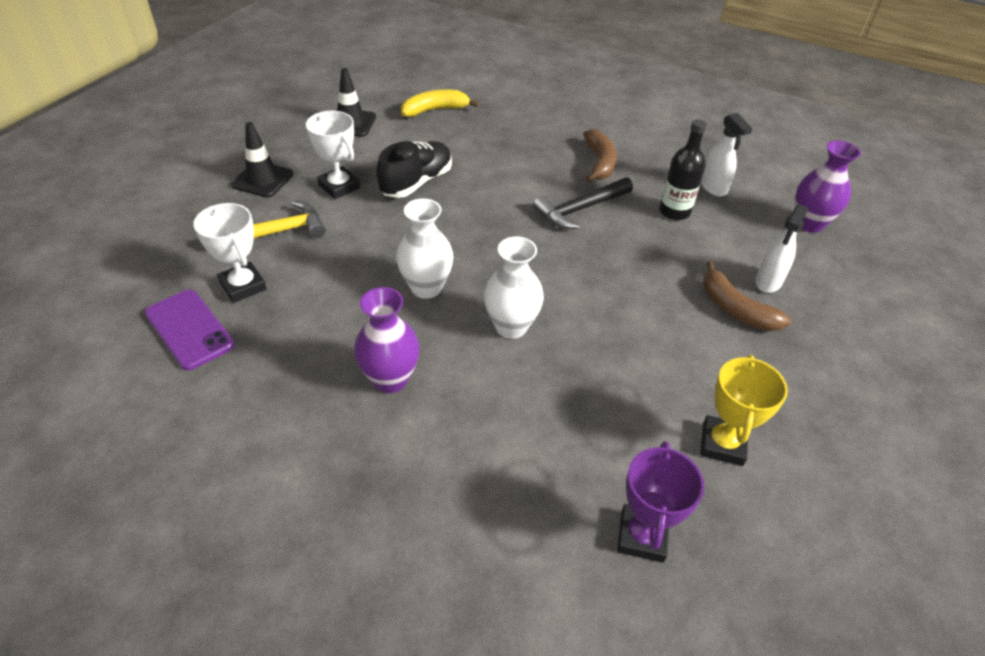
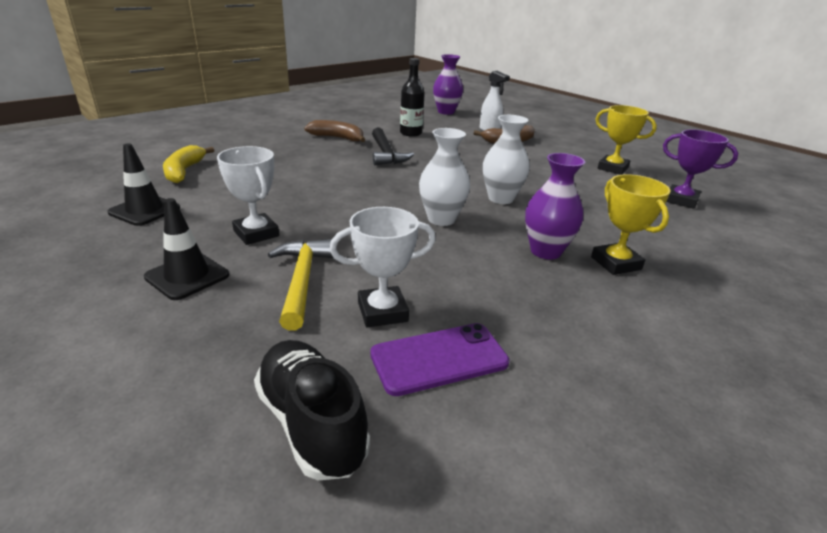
camera: 70 degrees left, 15 degrees down
(339, 187) = (256, 233): white trophy -> white trophy turned 75 degrees clockwise
(388, 444) = (615, 263): none -> yellow trophy
(416, 182) = (291, 198): black shoe -> black shoe (311, 423)
(713, 188) = (395, 120): white spray bottle -> none

